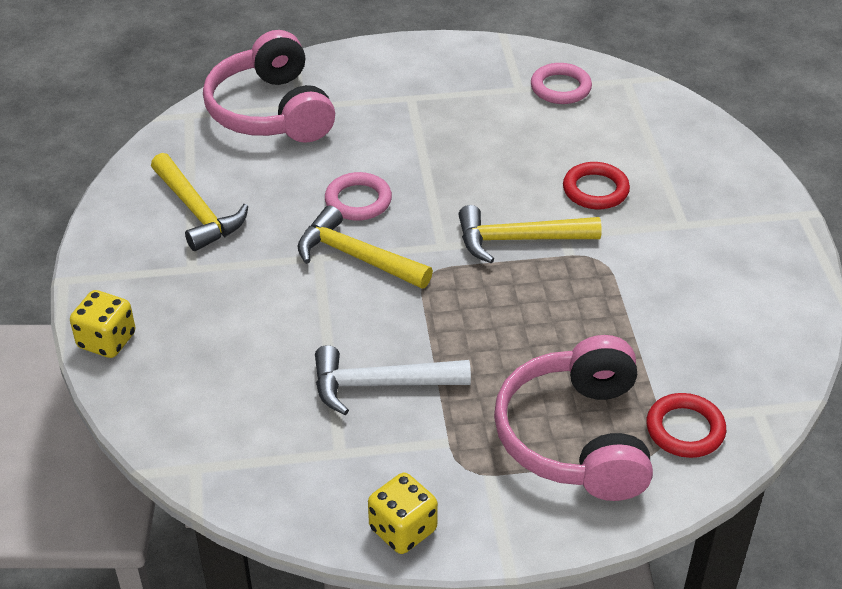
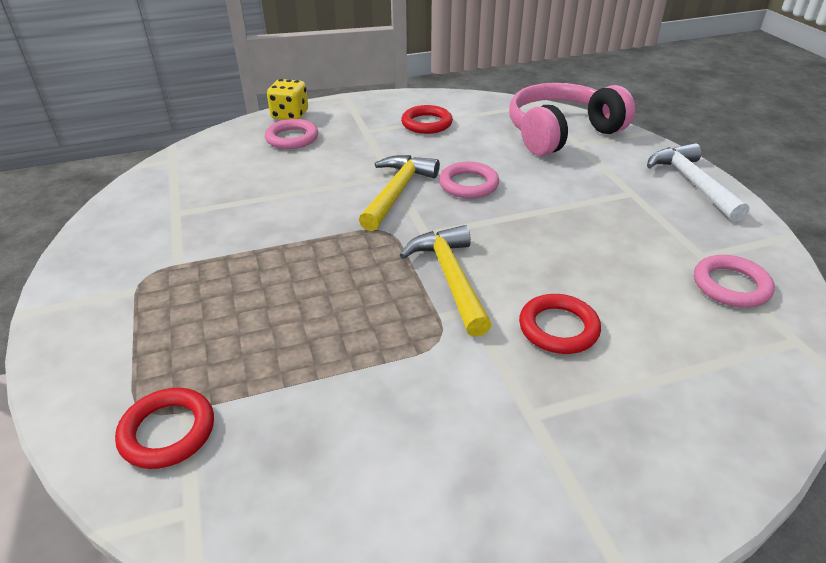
camera: 80 degrees right, 5 degrees down
(182, 340) = (292, 138): none -> pink ring
(197, 211) = (426, 123): yellow hammer -> red ring
(380, 385) = (246, 222): white hammer -> white hammer (692, 183)
(403, 529) = (87, 251): yellow dice -> none
(576, 437) = (170, 342): pink headphones -> none

